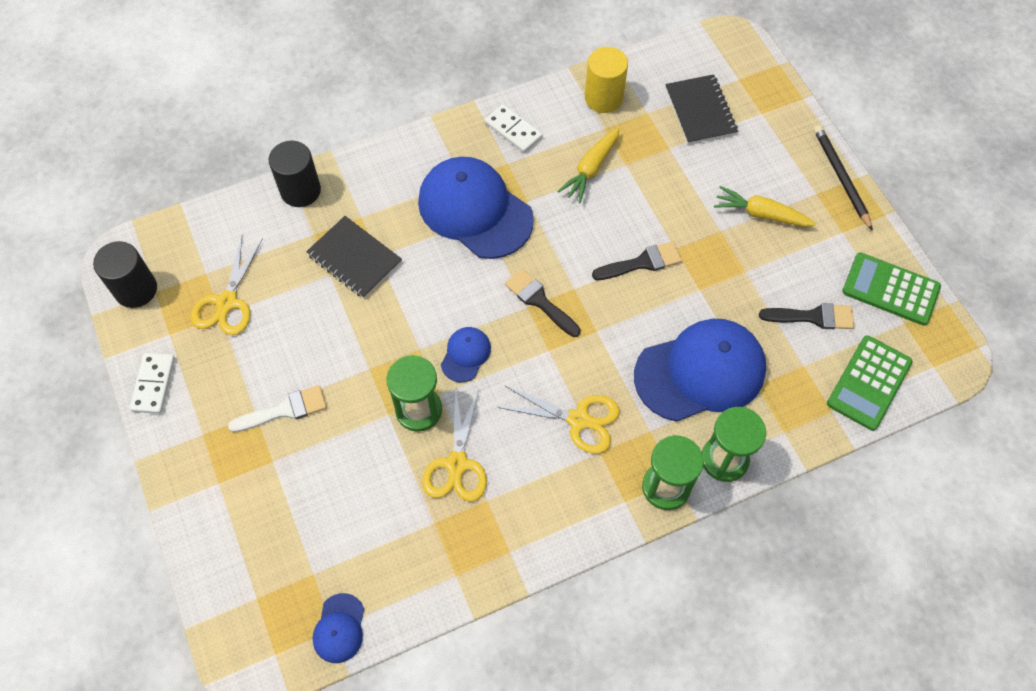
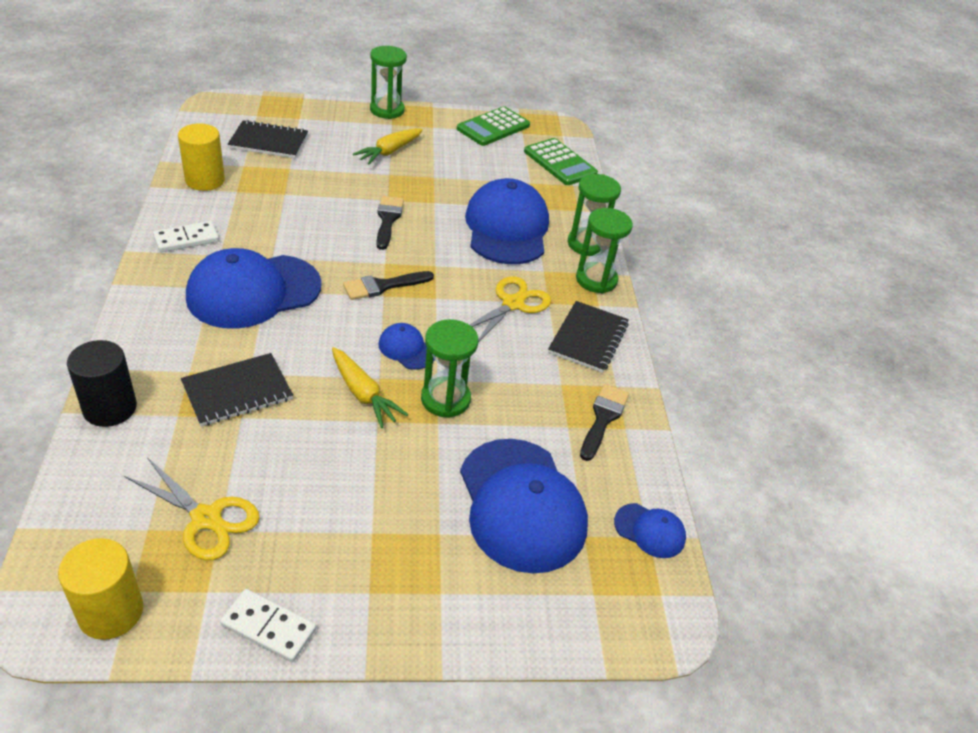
camera: 75 degrees left, 20 degrees down
(136, 289) = (111, 612): black cylinder -> yellow cylinder
(284, 410) = (383, 505): white brush -> none
(325, 512) = (521, 505): none -> blue cap
(457, 464) = (516, 391): yellow scissors -> none
(565, 506) = (588, 338): none -> black notebook
(590, 169) = (272, 213): yellow carrot -> yellow carrot (363, 394)
(812, 317) = (493, 164): black brush -> black brush (603, 419)
(840, 177) = (387, 110): black pencil -> green hourglass

